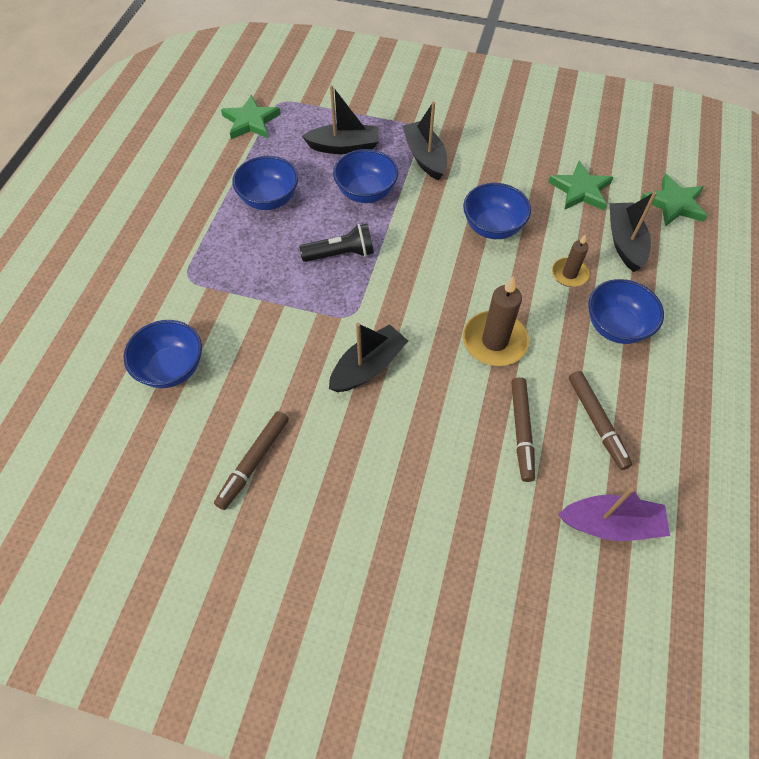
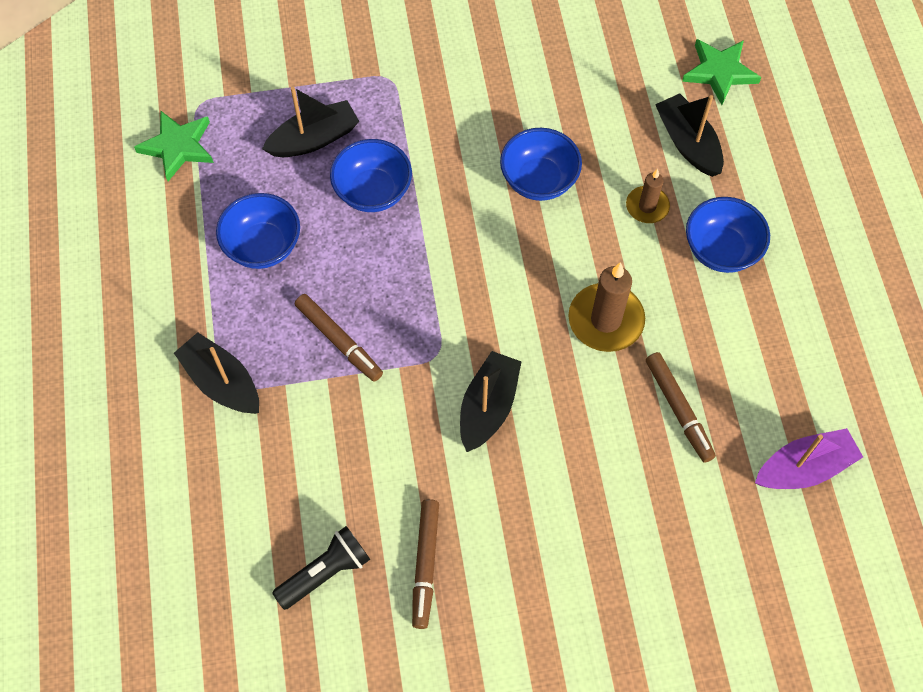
camera: 25 degrees left, 5 degrees up
(171, 368) = (274, 502): blue bowl -> none
(341, 254) = (386, 284): black flashlight -> black flashlight (325, 572)
(425, 157) = (417, 117): black boat -> black boat (222, 382)
(580, 190) = (613, 93): green star -> none
(597, 422) = (747, 367): brown marker -> brown marker (339, 341)

